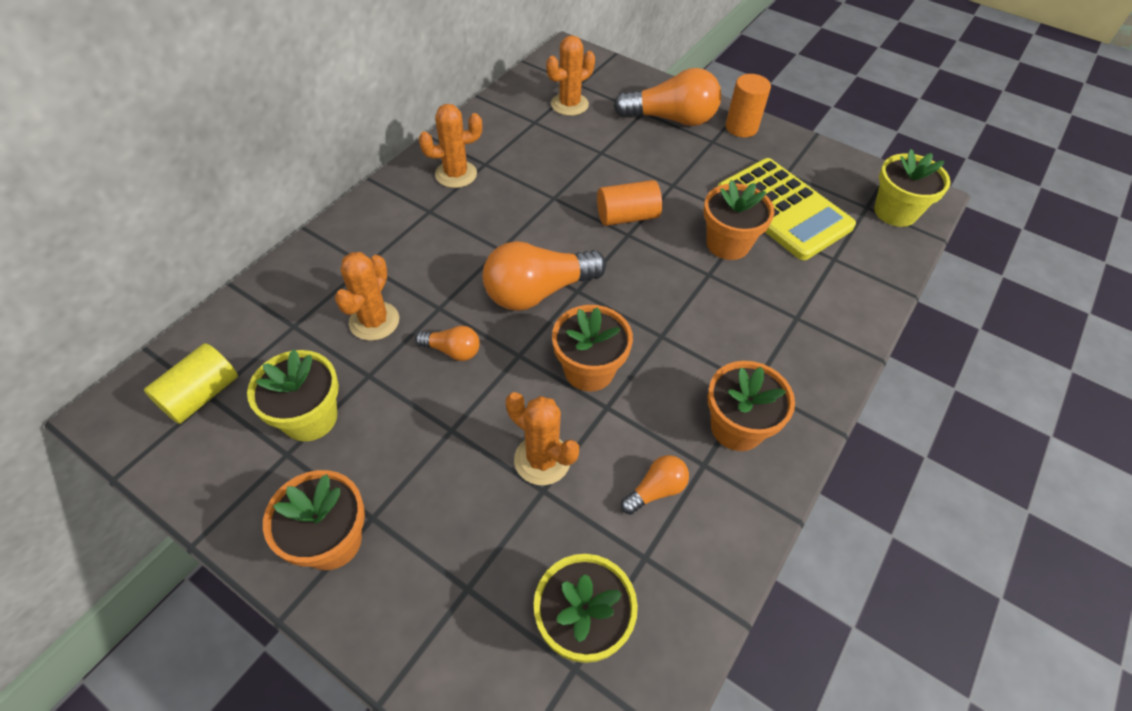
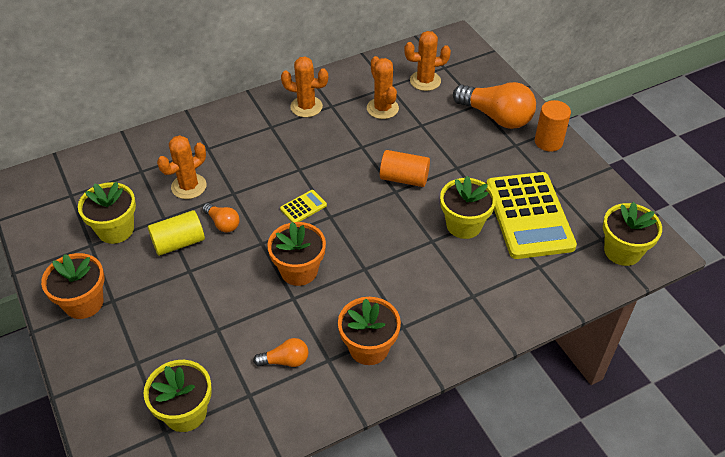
camera: 30 degrees right, 5 degrees down
(201, 395) = (67, 192): yellow cylinder -> yellow cylinder (179, 243)
(538, 292) = (303, 207): orange light bulb -> yellow calculator
(542, 460) = (229, 312): orange cactus -> orange cactus (382, 108)
(728, 244) = (464, 225): orange flower pot -> yellow flower pot

